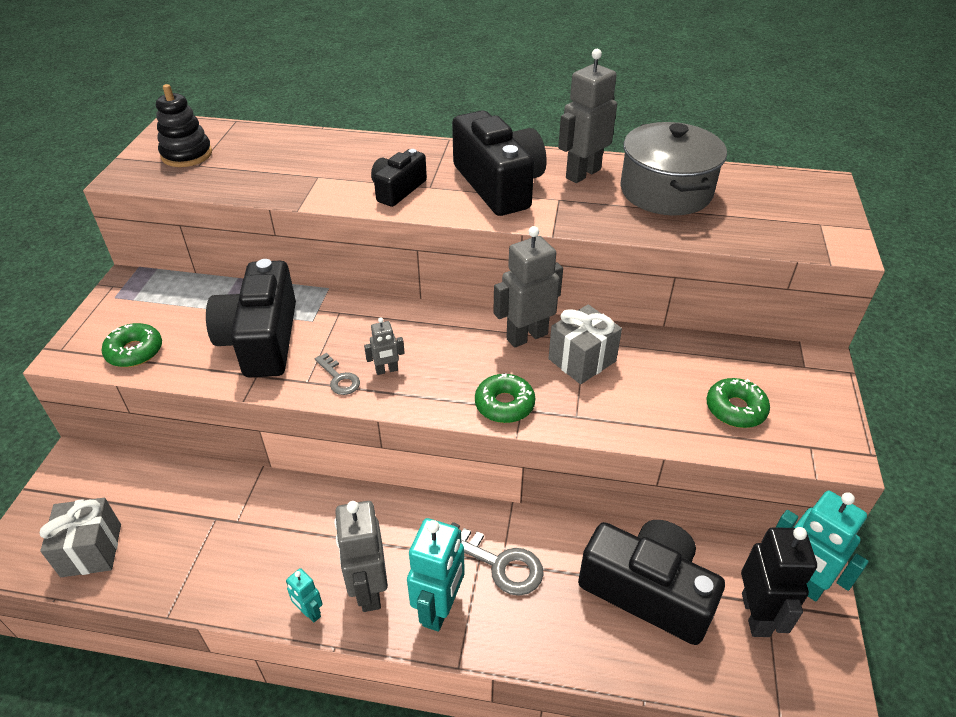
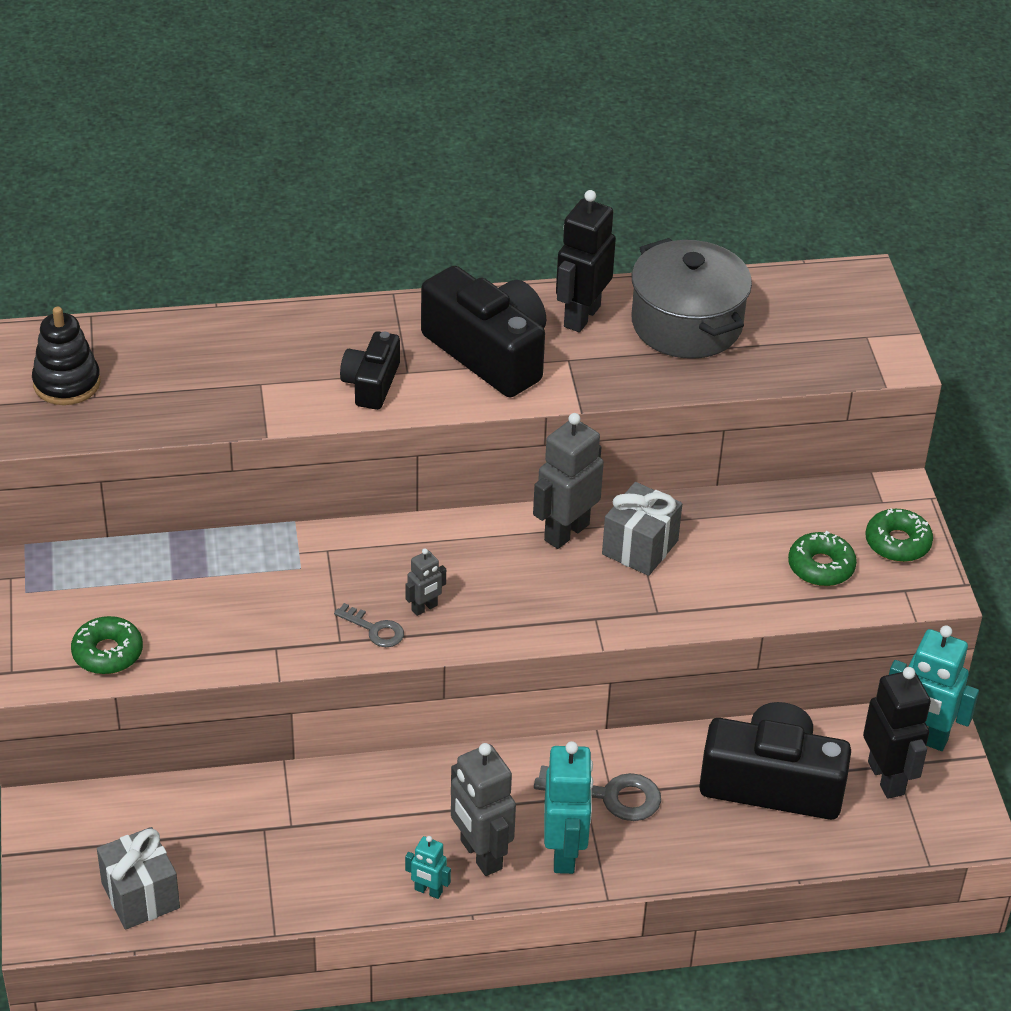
camera: 20 degrees left, 0 degrees up
(261, 339) = (254, 604): black camera -> none
(504, 404) = (575, 617): green donut -> green donut (897, 543)
(582, 173) = (581, 316): grey robot -> black robot

